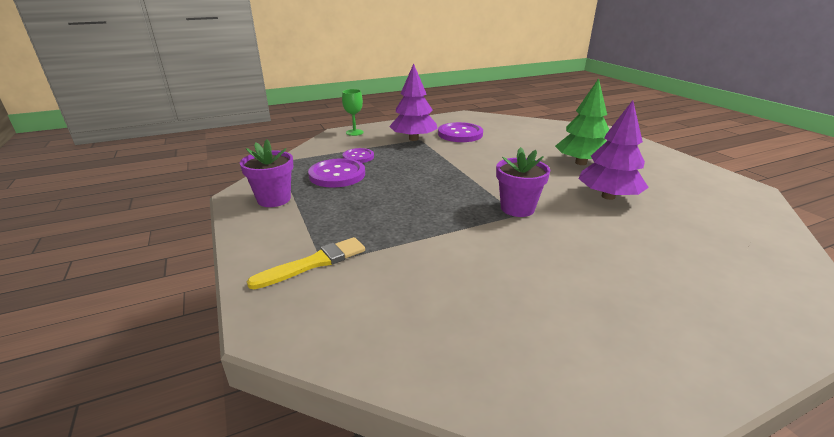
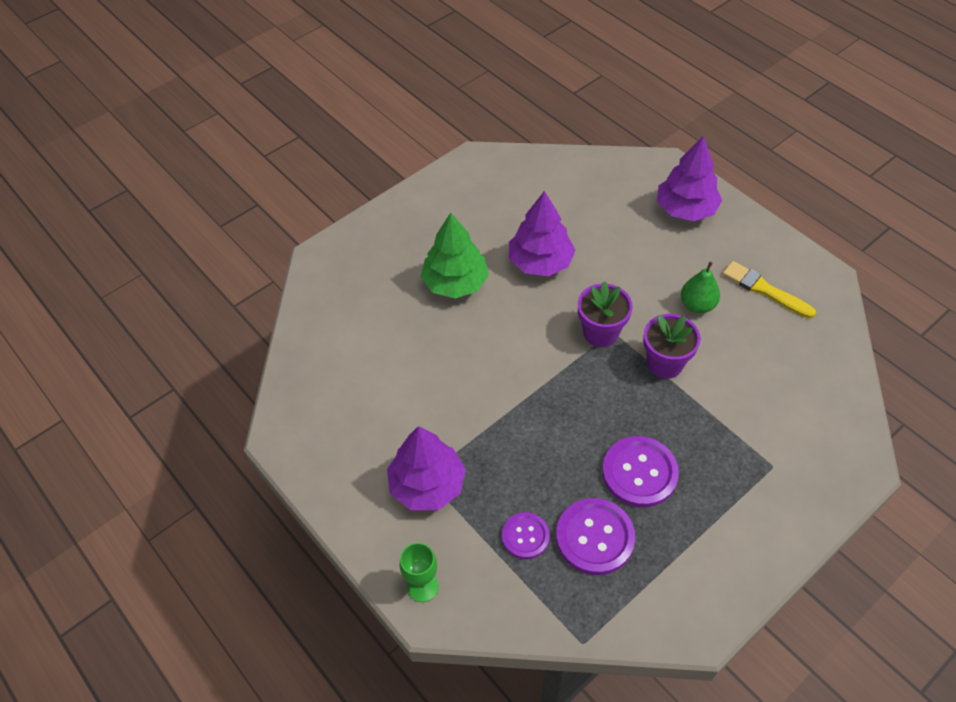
camera: 105 degrees left, 25 degrees up
(274, 199) = (690, 579): purple flower pot -> purple flower pot (664, 363)
(314, 263) = (778, 472): yellow brush -> yellow brush (764, 289)
(460, 134) = (386, 426): purple button -> purple button (639, 473)
(546, 270) = (697, 305): none -> green pear
(728, 306) = (686, 209): none -> purple tree

